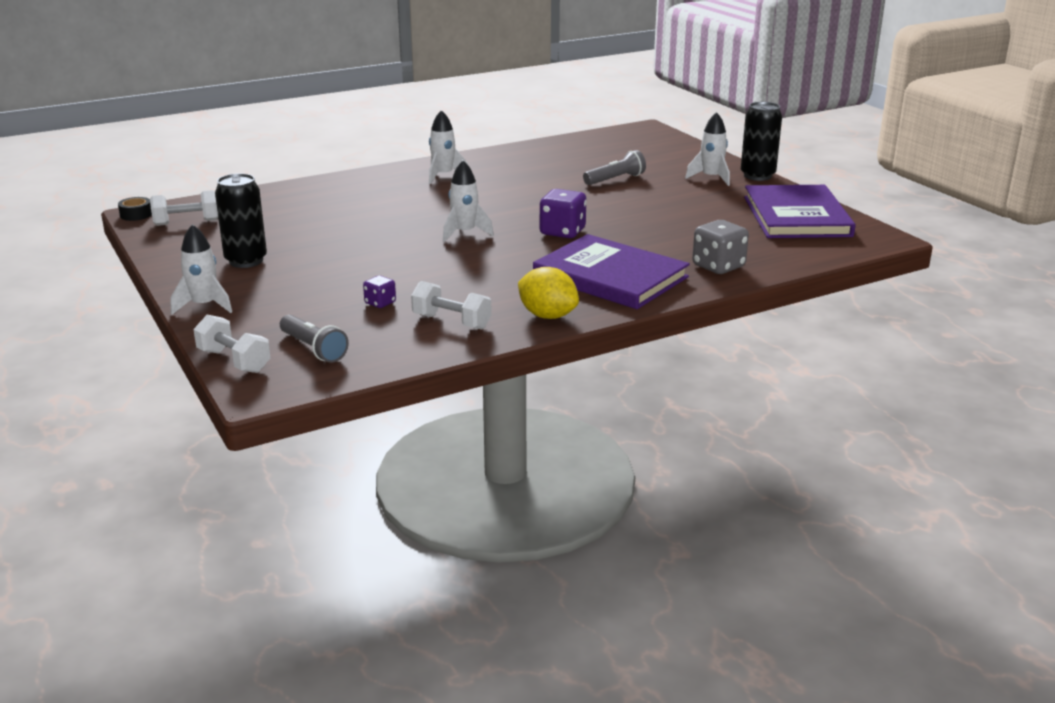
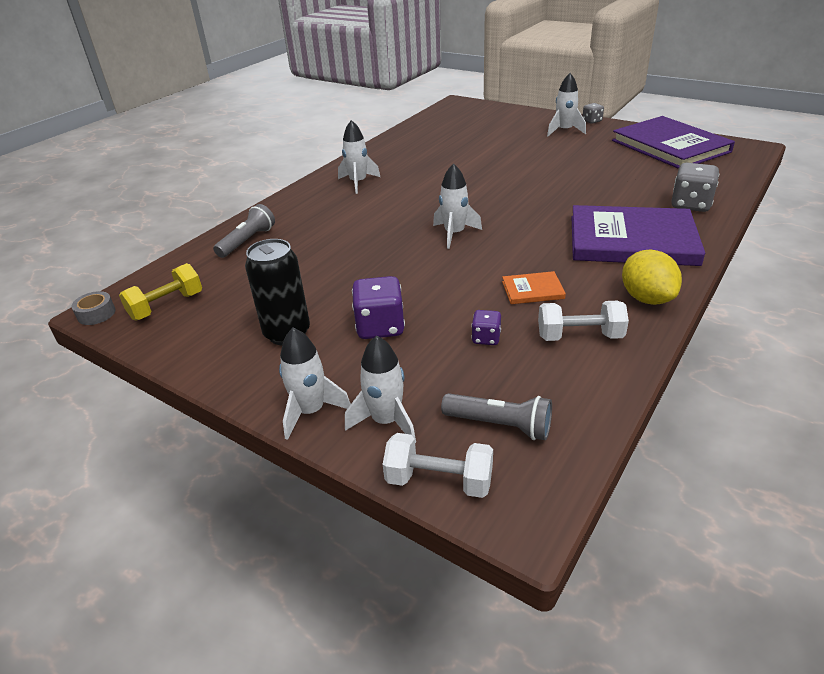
camera: 25 degrees left, 10 degrees up
(136, 215) = (96, 314): black tape -> grey tape
(187, 222) = (167, 306): white dumbbell -> yellow dumbbell
(244, 324) = (386, 421): none -> white rocket
(465, 285) = (532, 290): none -> orange book
(547, 316) = (646, 298): yellow lemon -> yellow lemon turned 60 degrees clockwise
(562, 232) = (531, 208): purple dice -> purple dice (380, 327)
(615, 179) = (499, 150): grey flashlight -> grey flashlight (247, 241)
(757, 176) = (592, 121): black can -> grey dice

